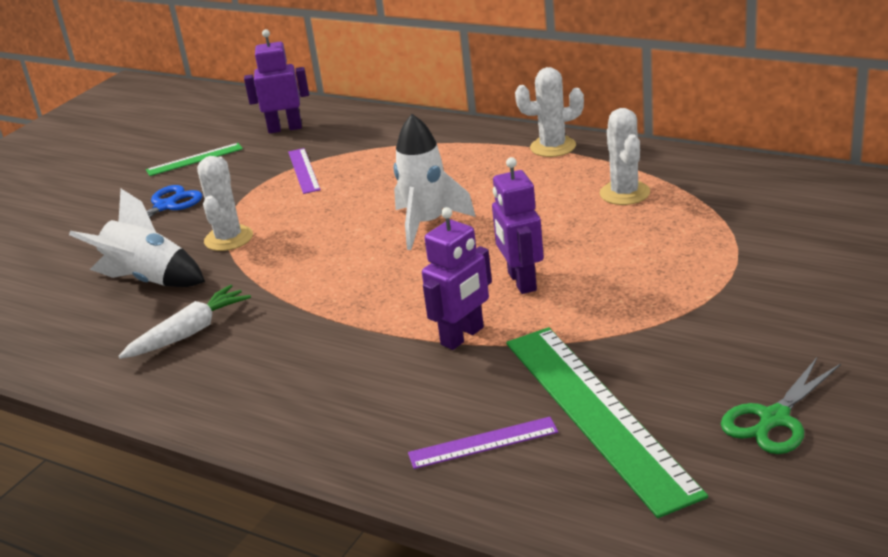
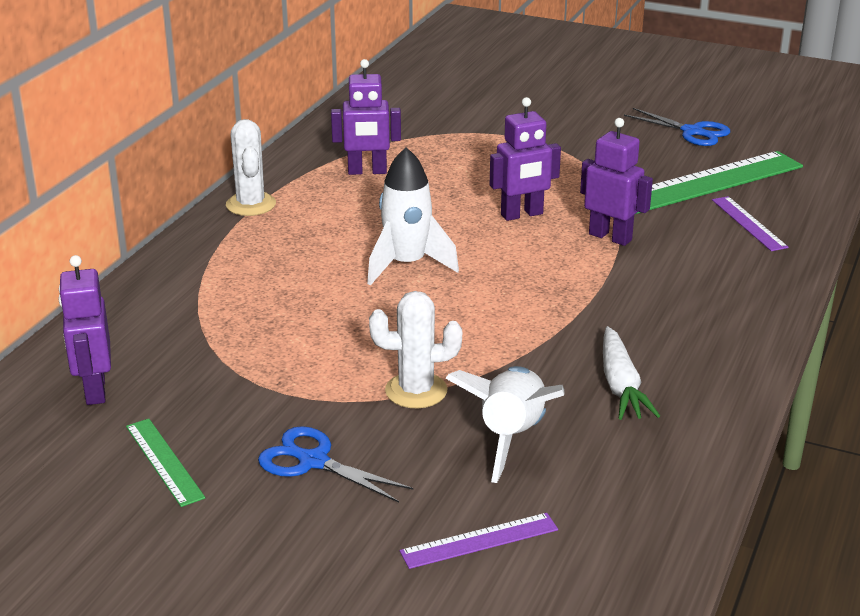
camera: 100 degrees left, 0 degrees up
(189, 333) = (621, 385): white carrot -> white carrot turned 135 degrees counterclockwise
(303, 170) = (244, 358): purple ruler -> purple ruler (479, 541)
(624, 193) = (367, 171): white cactus -> purple robot
(773, 419) = (692, 132): green scissors -> blue scissors

